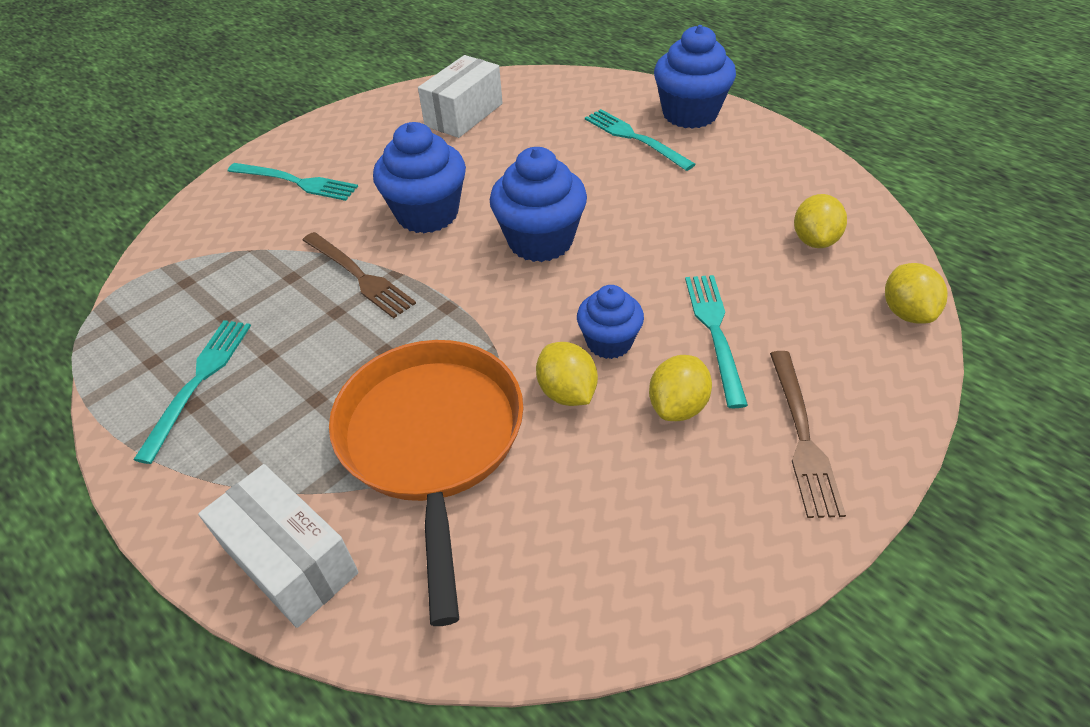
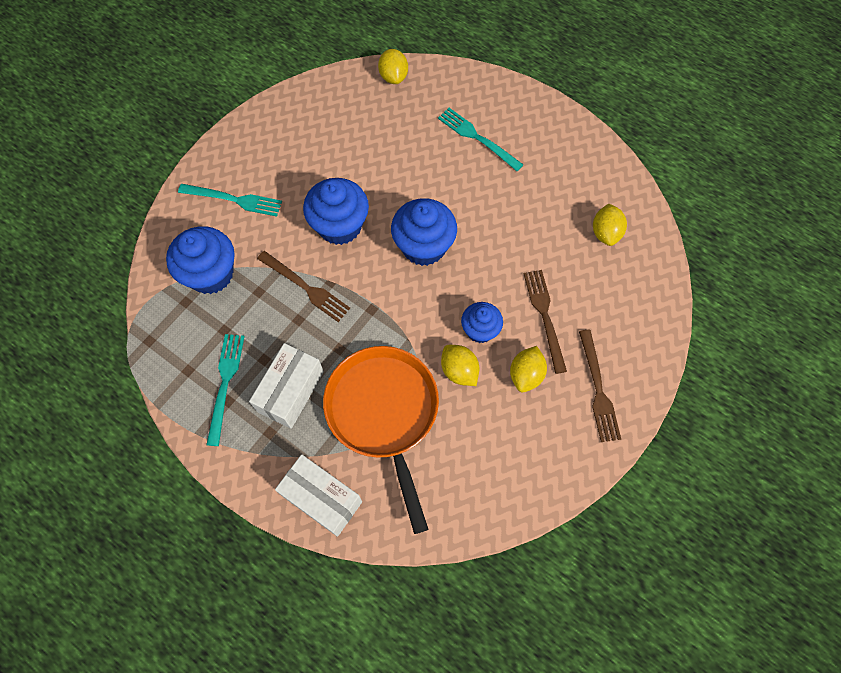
camera: 10 degrees left, 20 degrees up
(464, 115) = (344, 118): white box -> white box (291, 391)
(690, 114) = (515, 108): blue cupcake -> blue cupcake (211, 274)
(715, 332) = (545, 316): turquoise fork -> brown fork
(906, 312) = (661, 291): yellow lemon -> yellow lemon (393, 77)

